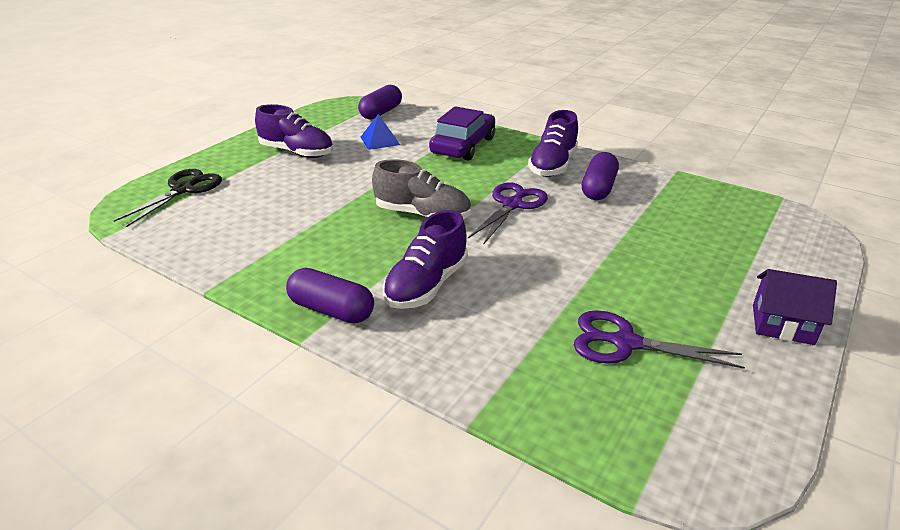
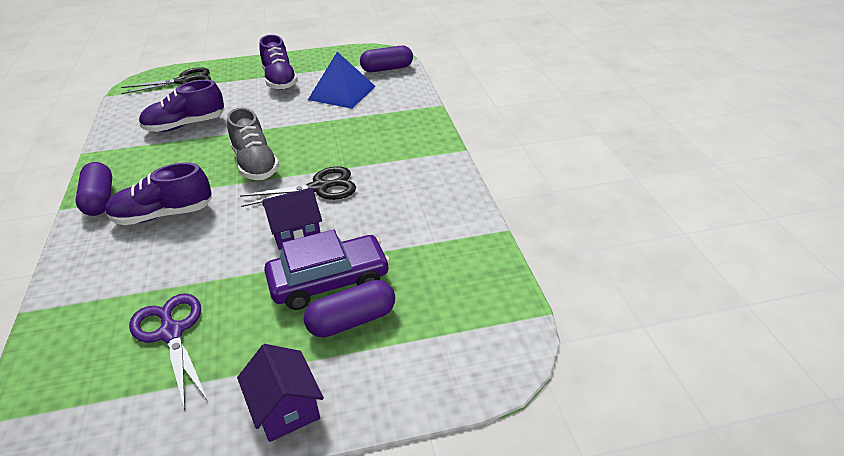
camera: 45 degrees right, 5 degrees up
(380, 140) = (342, 92): blue pyramid -> blue pyramid, size x1.68
(463, 146) = (385, 122): purple car -> purple car (329, 281)
(512, 205) = (319, 188): purple scissors -> black scissors
(553, 165) = (414, 170): purple shoe -> purple shoe (185, 125)
(561, 238) = (296, 232): none -> purple house
(598, 188) = (405, 209): purple capsule -> purple capsule (352, 320)

